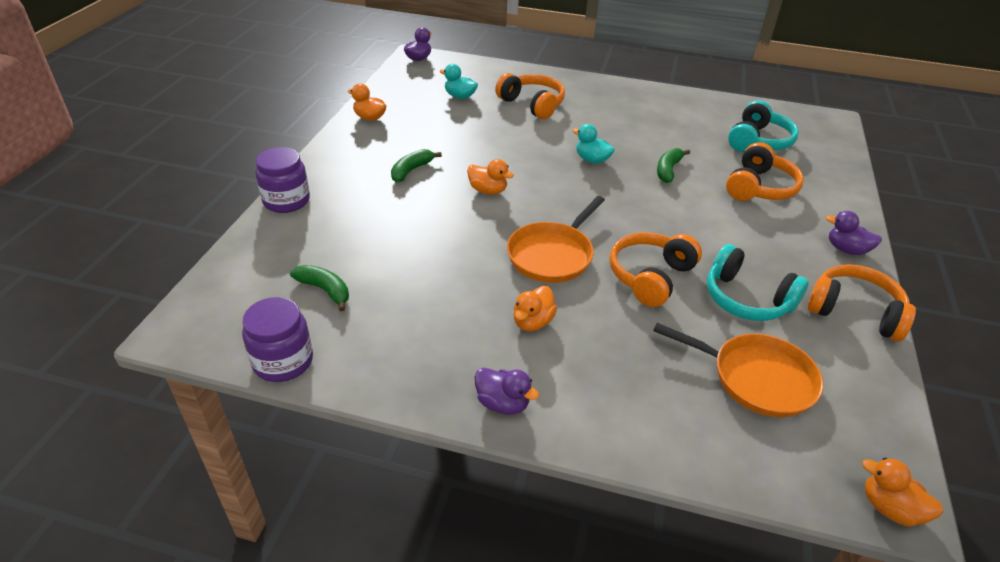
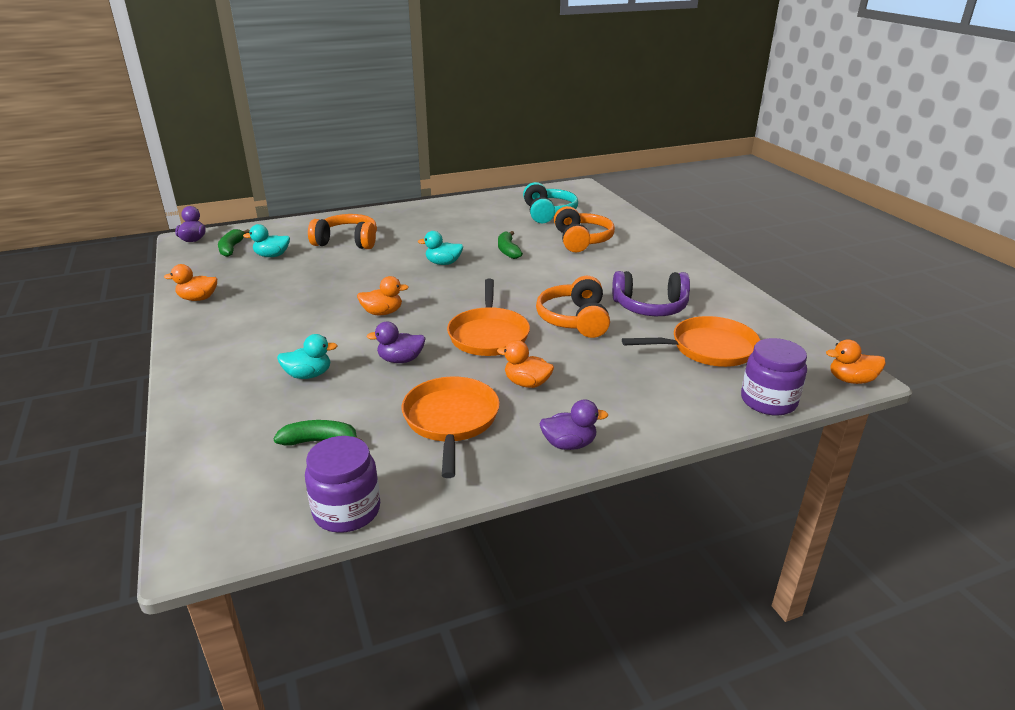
camera: 35 degrees left, 10 degrees down
(286, 201) = (189, 392): purple jar -> purple jar (768, 401)
(375, 225) = (308, 375): none -> turquoise duck
(411, 170) = (293, 323): green banana -> green banana (231, 248)
(433, 324) = (451, 420): none -> orange pan
(532, 322) = (527, 383): orange duck -> orange duck turned 120 degrees clockwise
(746, 299) = (650, 307): turquoise headphones -> purple headphones
(846, 249) = (673, 256): purple duck -> purple duck (400, 360)
(854, 312) = (717, 288): orange headphones -> none

